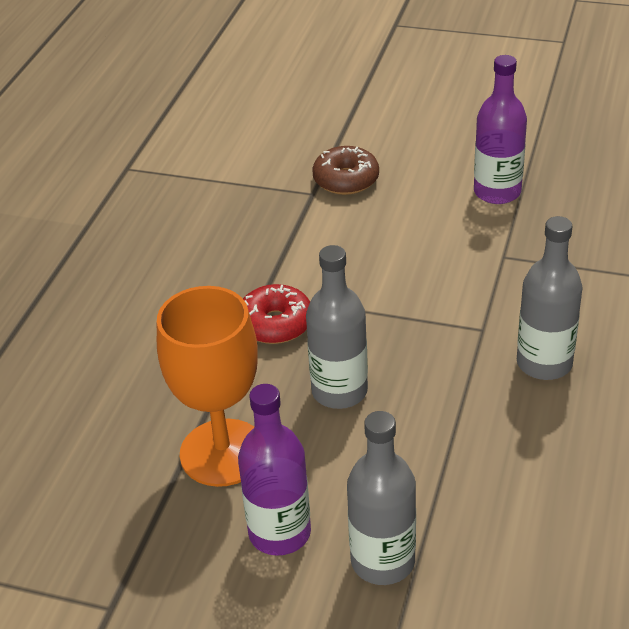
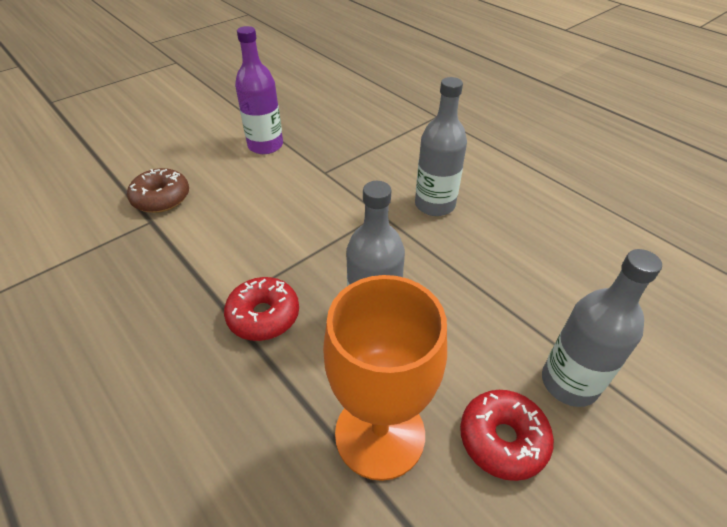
camera: 60 degrees left, 5 degrees up
(279, 533) = (502, 439): purple bottle -> red donut

